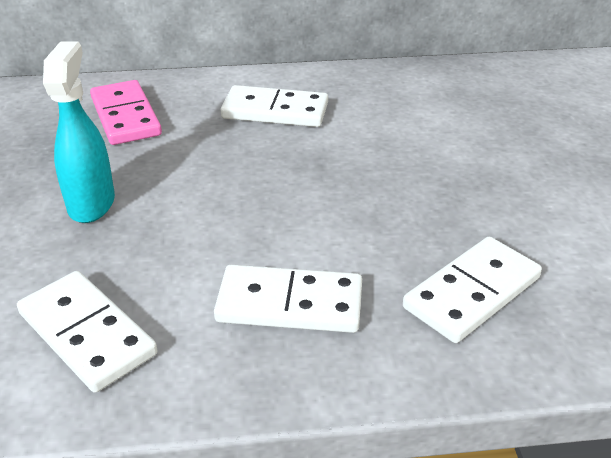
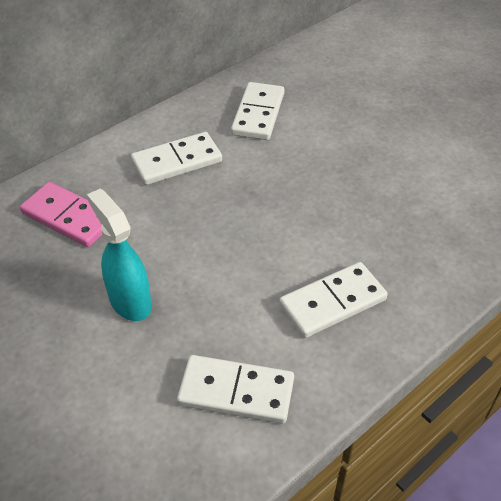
camera: 35 degrees left, 10 degrees up
(471, 292) = (419, 240): white domino -> white domino (258, 114)

